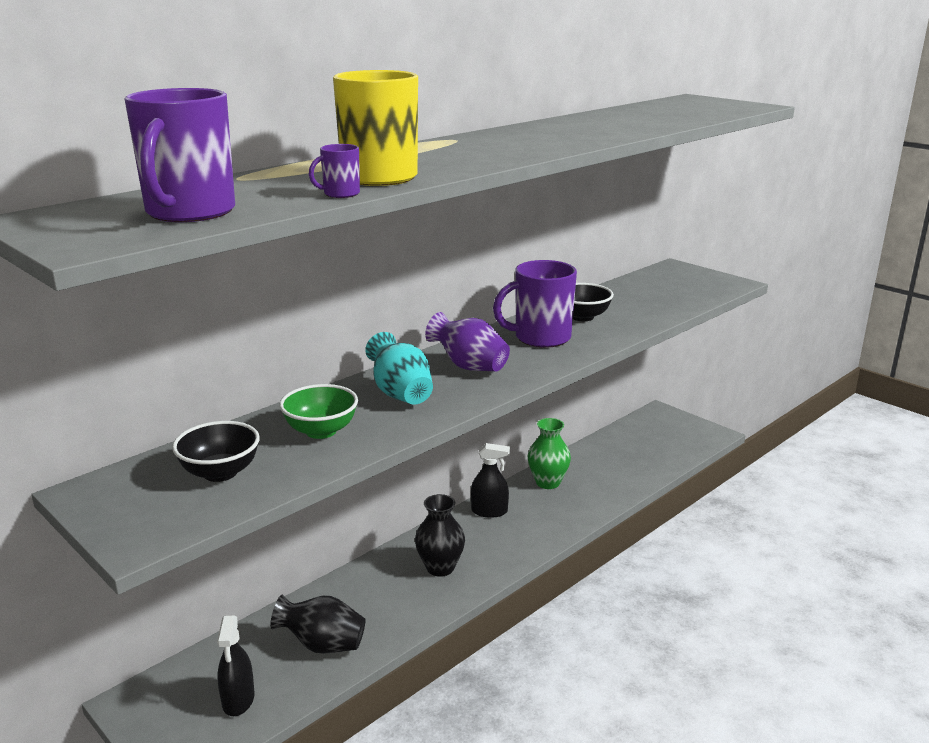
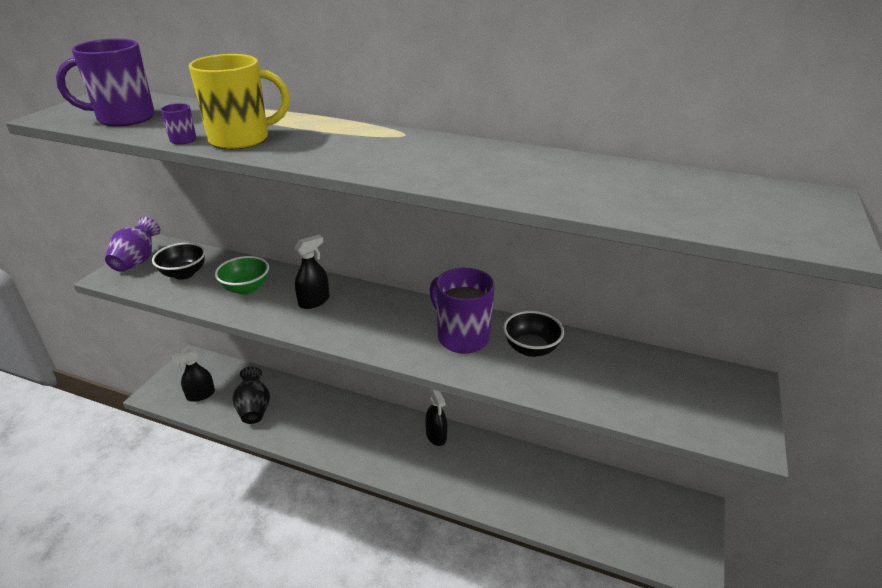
camera: 65 degrees right, 10 degrees up
(401, 394) = (314, 301): turquoise vase -> black spray bottle
(440, 568) = (352, 433): black vase -> none
(469, 366) = (378, 317): purple vase -> purple vase (137, 261)
(547, 482) = (500, 458): green vase -> none

